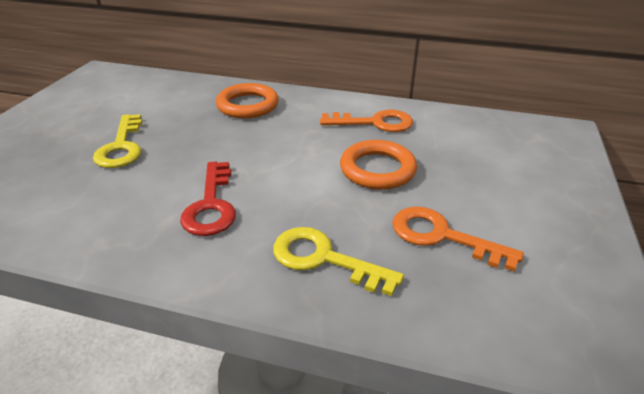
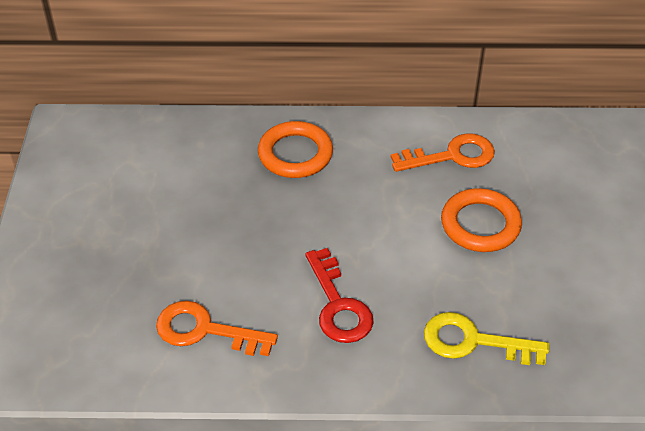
camera: 15 degrees left, 10 degrees up
(121, 147) = (191, 248): yellow key -> none
(442, 236) = (567, 294): orange key -> orange key (205, 330)

